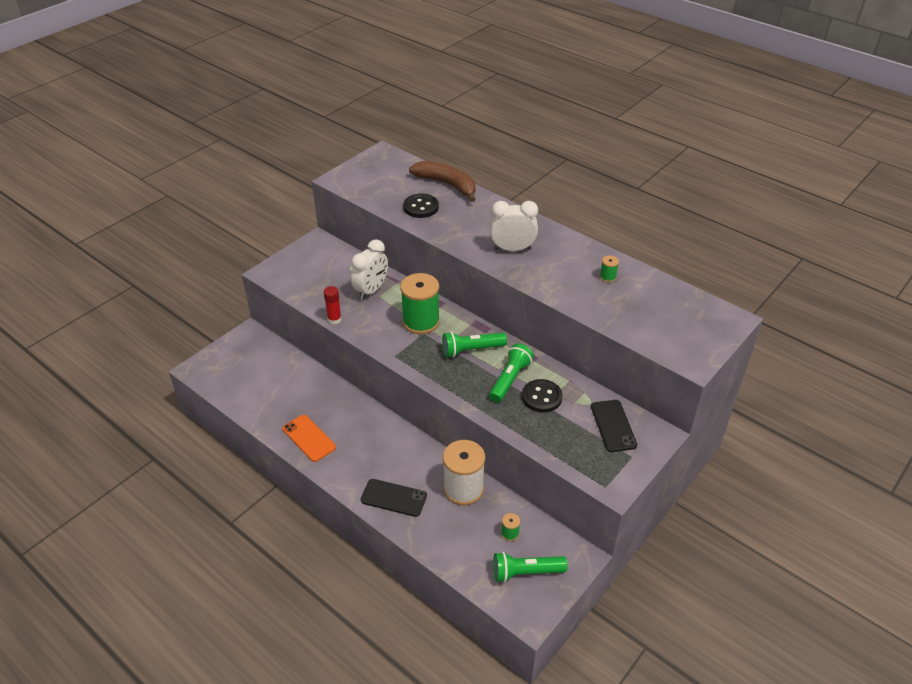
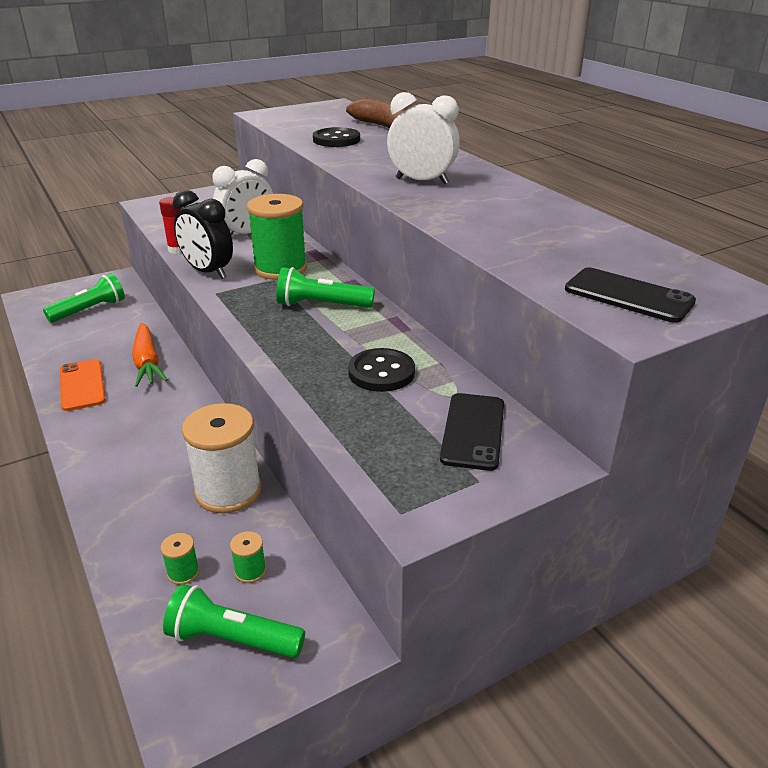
camera: 20 degrees right, 10 degrees down
(339, 407) = (147, 362): none -> orange carrot
(374, 337) = (208, 272): none -> black clock
(393, 498) = (123, 476): black phone -> black phone (628, 295)
(510, 379) = (349, 344): green flashlight -> green flashlight (89, 310)
(607, 277) = (543, 221): green spool -> green spool (183, 572)

